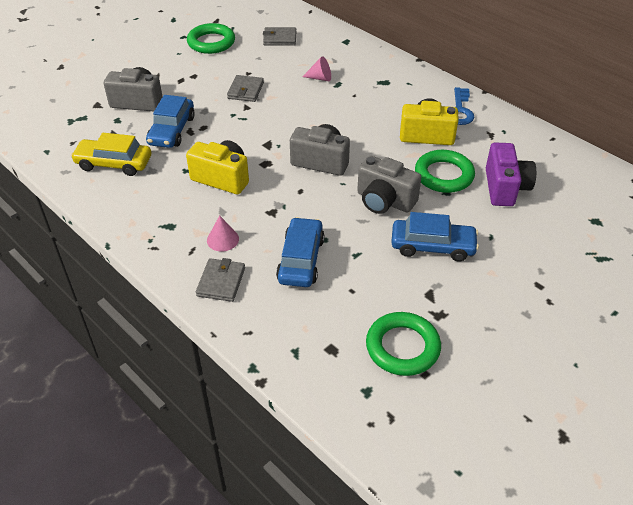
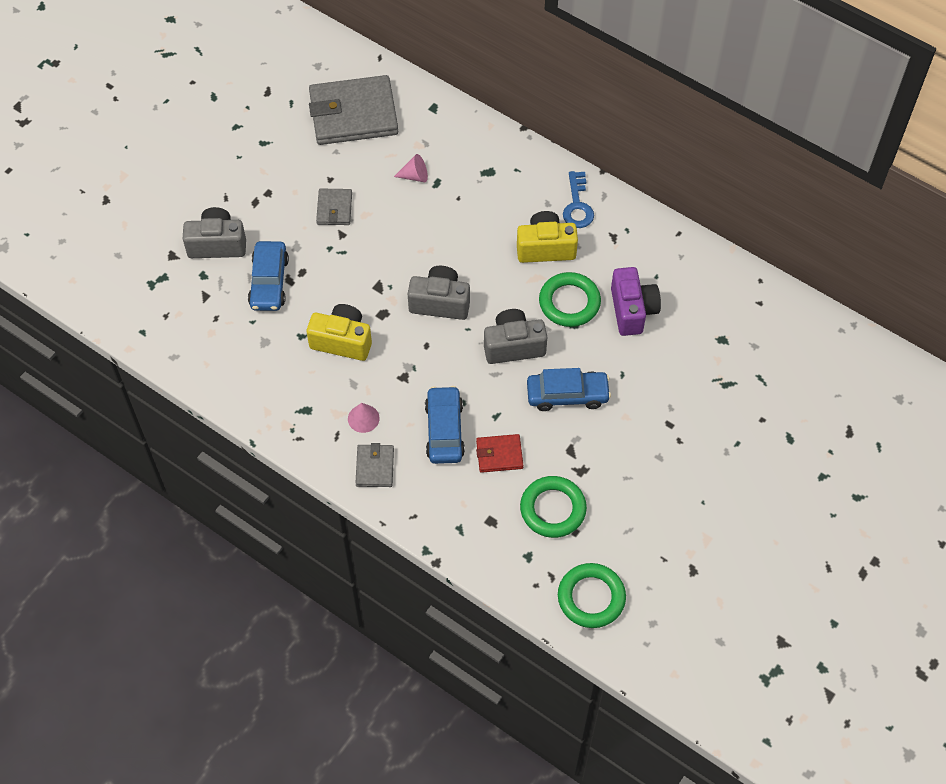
camera: 10 degrees left, 15 degrees up
(114, 163) = (222, 338): yellow car -> none
(211, 42) = (273, 133): green ring -> green ring (591, 598)
(280, 38) = (353, 114): grey wallet -> grey wallet, size x2.10
(353, 288) = (499, 455): none -> red wallet
(384, 201) = (513, 346): grey camera -> grey camera turned 150 degrees clockwise

